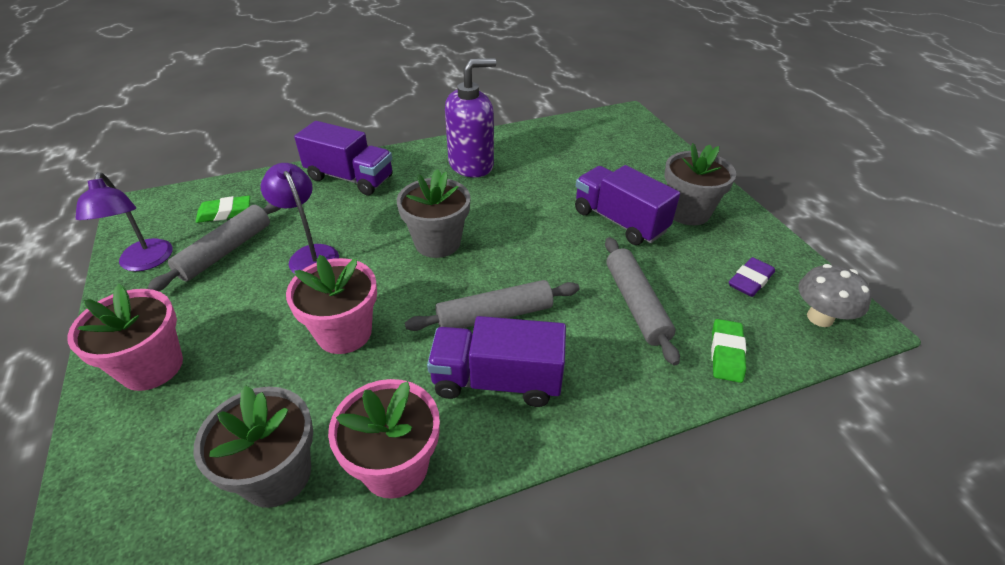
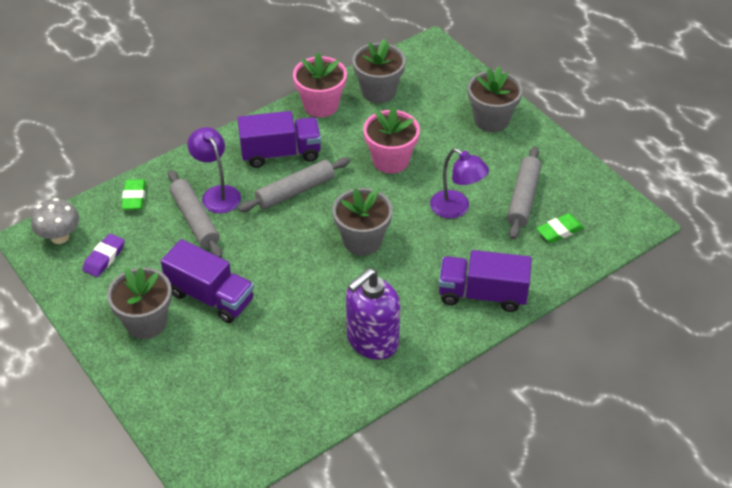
camera: 165 degrees right, 5 degrees up
(144, 262) = (572, 177): purple lamp -> purple lamp (217, 194)
(152, 367) = (491, 120): pink flower pot -> grey flower pot

